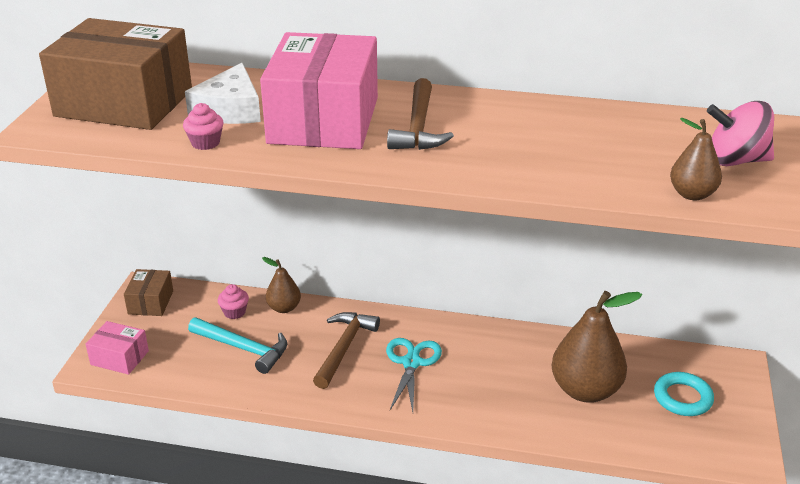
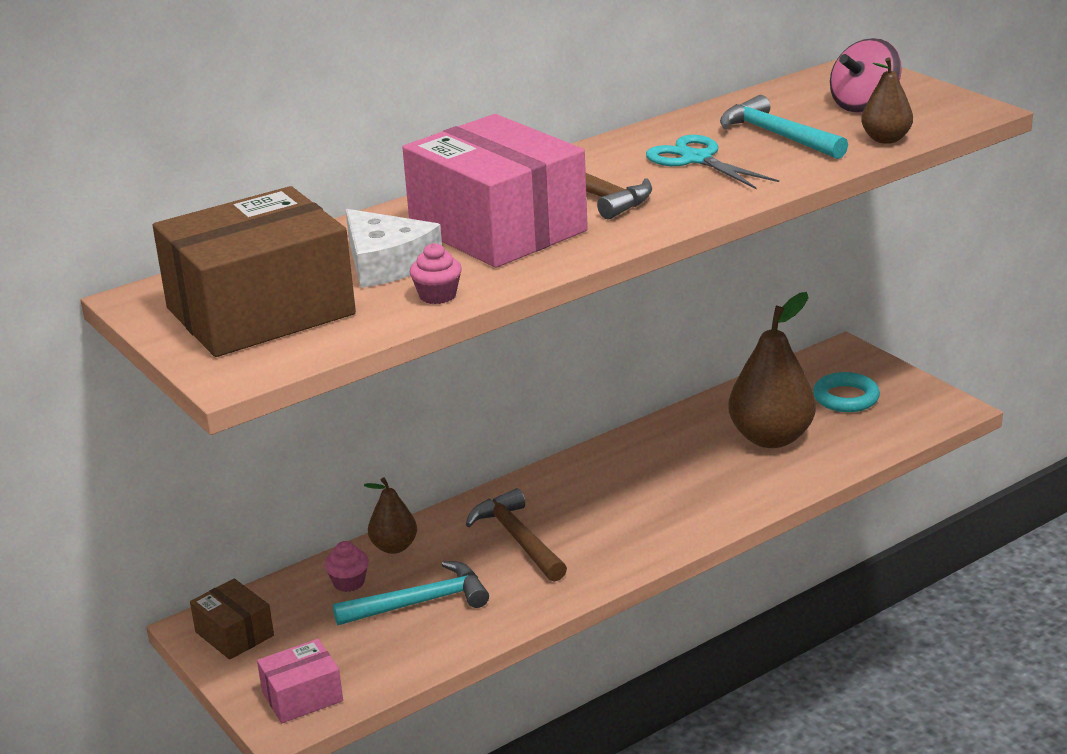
camera: 45 degrees left, 5 degrees down
(411, 363) = (599, 510): turquoise scissors -> turquoise scissors (696, 159)
(621, 150) = (777, 136): none -> turquoise hammer

